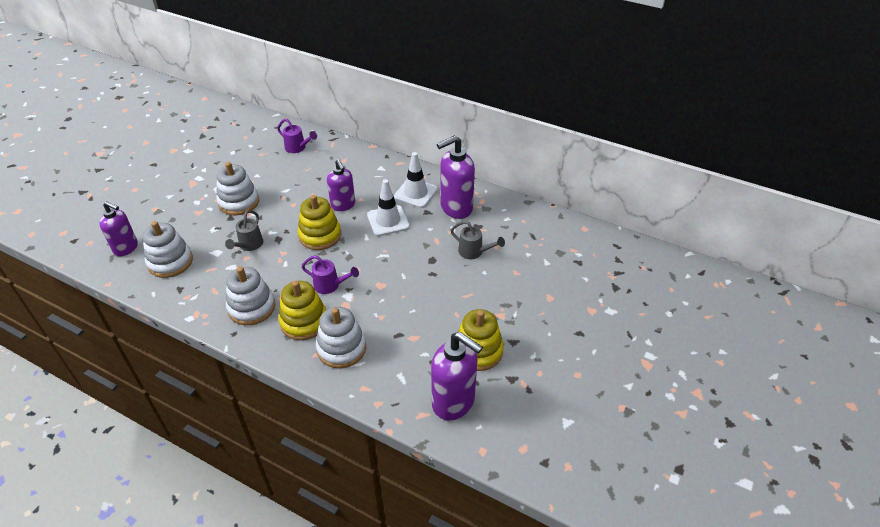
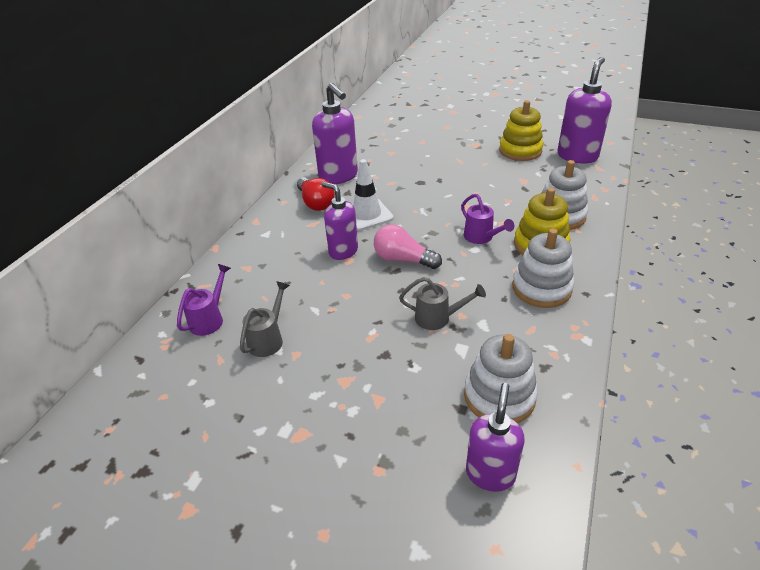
camera: 95 degrees left, 5 degrees down
(239, 202) = (348, 354): white stacking toy -> none
(320, 235) = (403, 259): yellow stacking toy -> pink light bulb
(330, 285) = (481, 237): purple watering can -> purple watering can turned 135 degrees clockwise
(343, 205) = (343, 251): purple soap dispenser -> purple soap dispenser turned 105 degrees counterclockwise
(415, 193) = (315, 203): white traffic cone -> red light bulb
(474, 252) = (402, 162): grey watering can -> grey watering can (268, 339)

